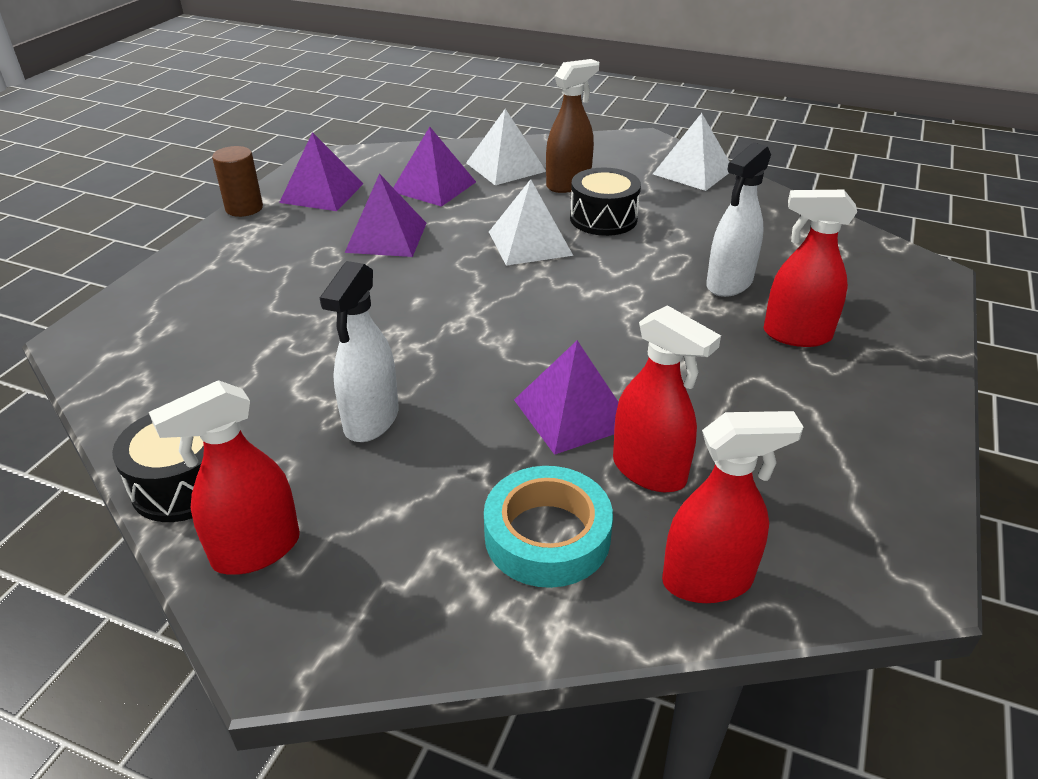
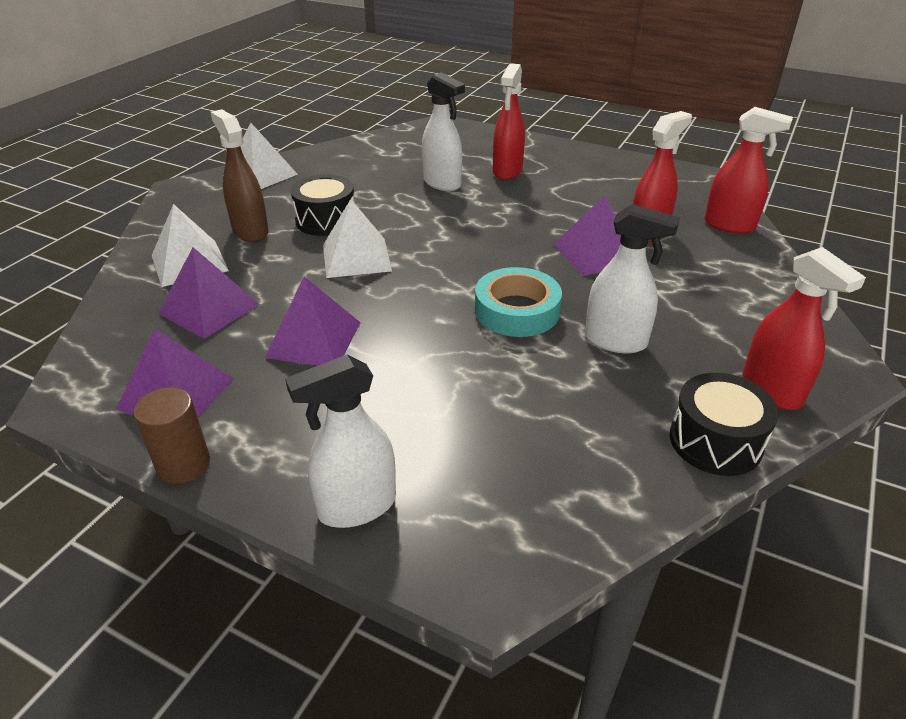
camera: 85 degrees left, 0 degrees up
(177, 277) = (356, 507): none -> white spray bottle
(547, 536) = (714, 270): turquoise tape -> turquoise tape (517, 311)
(708, 580) = (729, 225): red spray bottle -> red spray bottle turned 120 degrees clockwise

